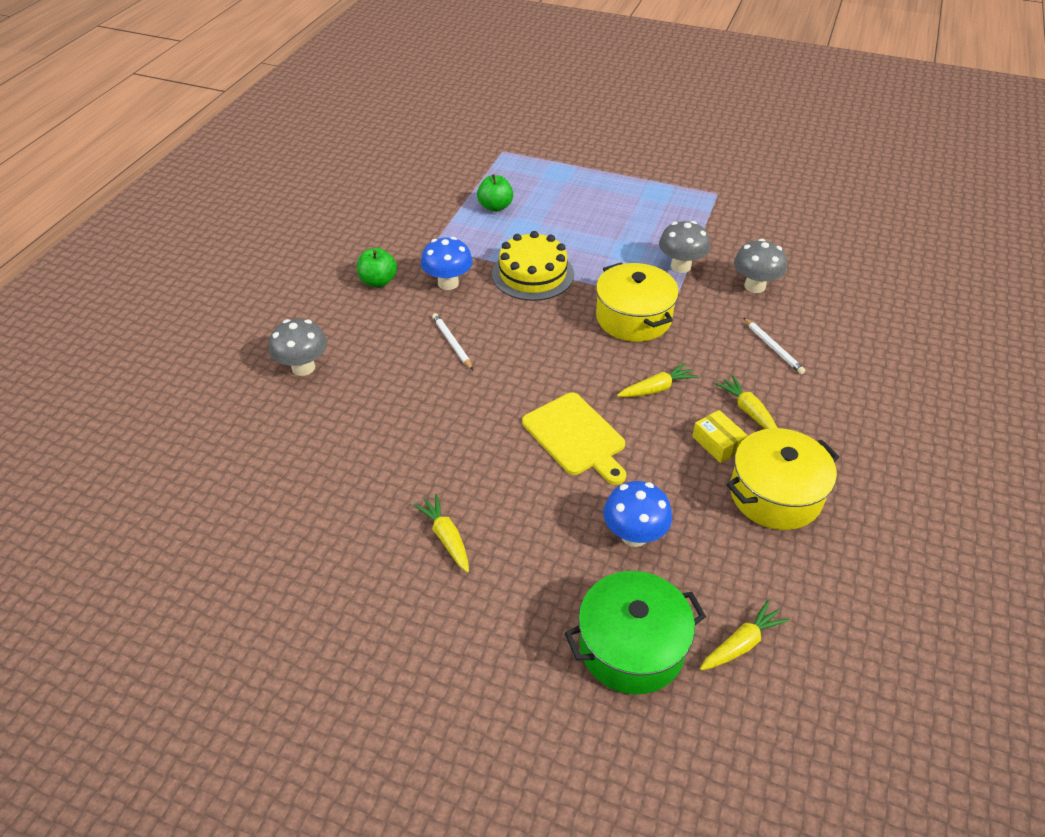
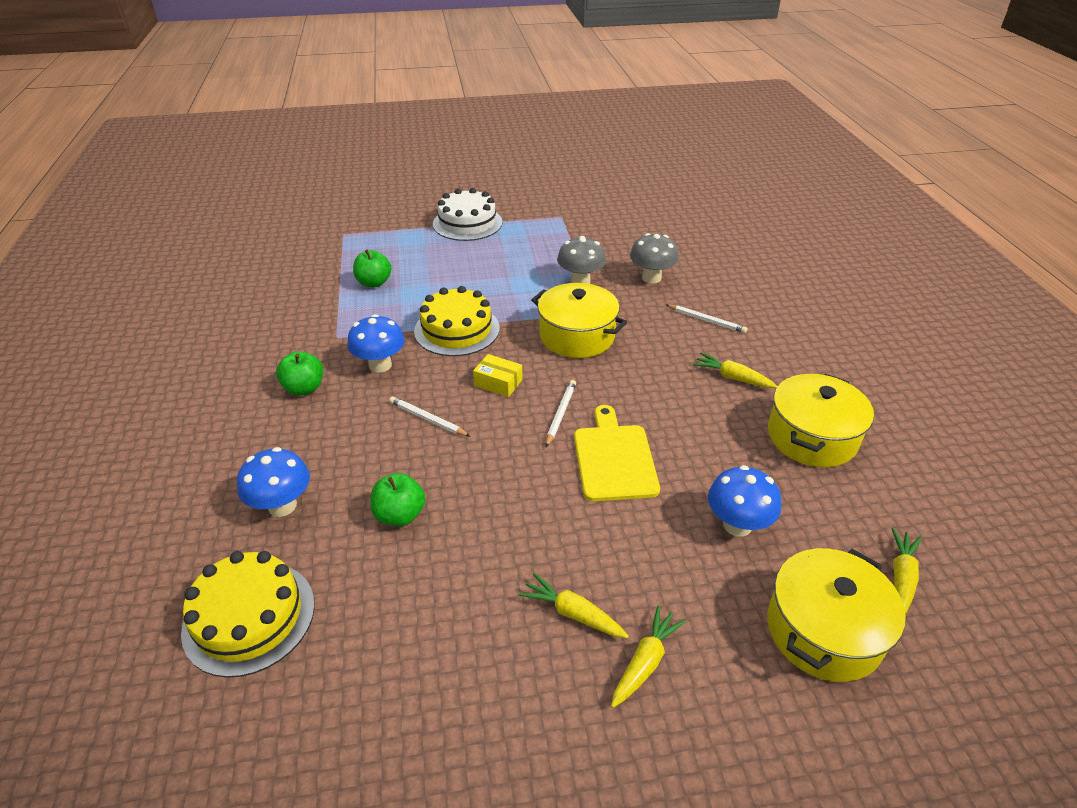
camera: 30 degrees left, 5 degrees down
(233, 436) = (249, 617): none -> yellow cake
(303, 367) = (282, 505): grey mushroom -> blue mushroom
(377, 409) = (400, 515): none -> green apple
(562, 381) = (560, 414): none -> white pencil
(576, 437) = (614, 458): yellow cutting board -> yellow cutting board turned 120 degrees counterclockwise
(620, 173) = (467, 223): none -> white cake
(631, 647) = (823, 630): green pot -> yellow pot
(656, 388) = (646, 388): yellow carrot -> yellow carrot (645, 662)
(717, 443) = (733, 414): yellow box -> yellow box (498, 383)

